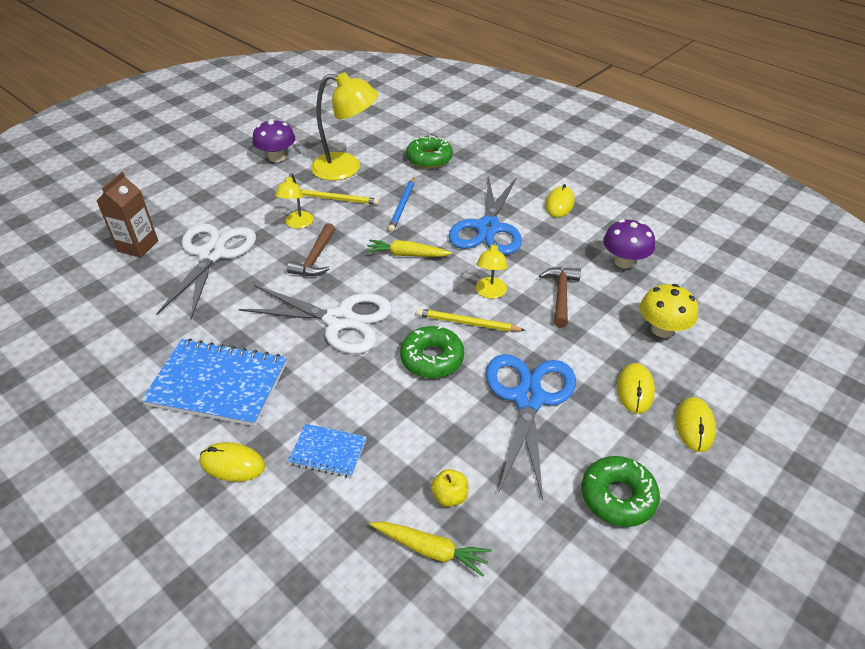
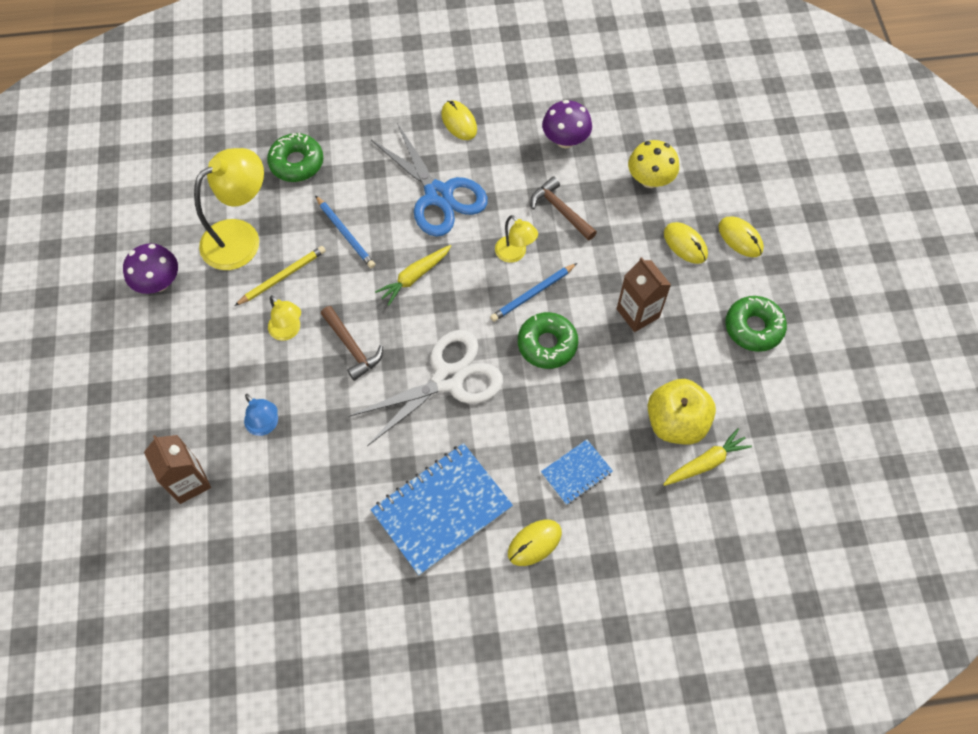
camera: 50 degrees left, 20 degrees up
(212, 254) = (265, 425): white scissors -> blue lamp
(449, 496) = (676, 422): yellow apple -> yellow apple, size x2.12
(467, 323) = (532, 294): yellow pencil -> blue pencil
(528, 399) = (637, 313): blue scissors -> brown carton

